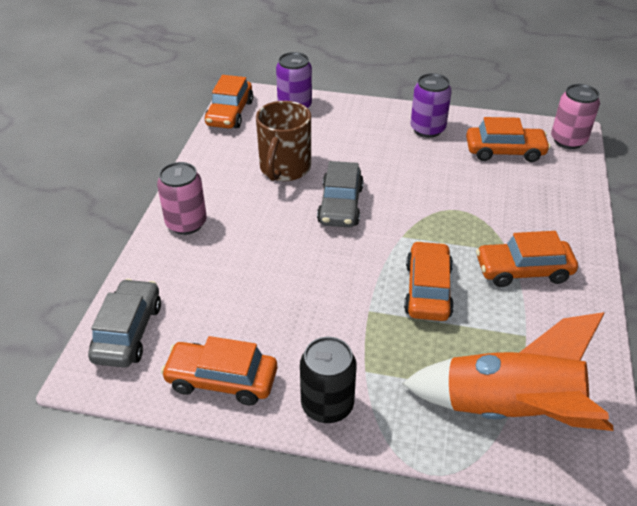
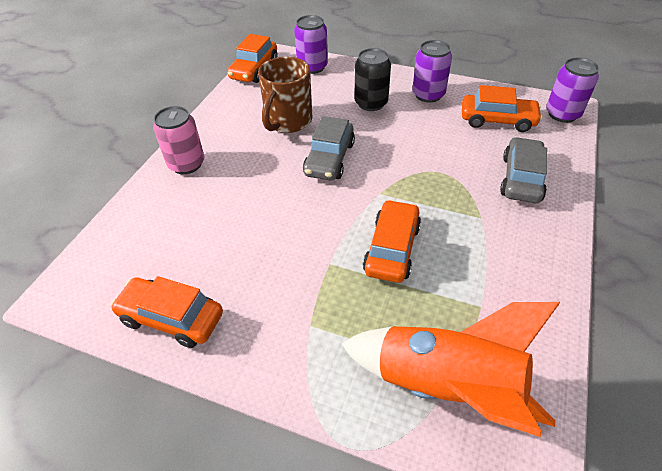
camera: 10 degrees right, 5 degrees up
(128, 332) = (103, 261): grey car -> grey car (521, 178)
(327, 405) = (263, 357): black can -> black can (371, 103)
(523, 271) = (492, 238): orange car -> none
(568, 140) = (562, 114): pink can -> purple can

